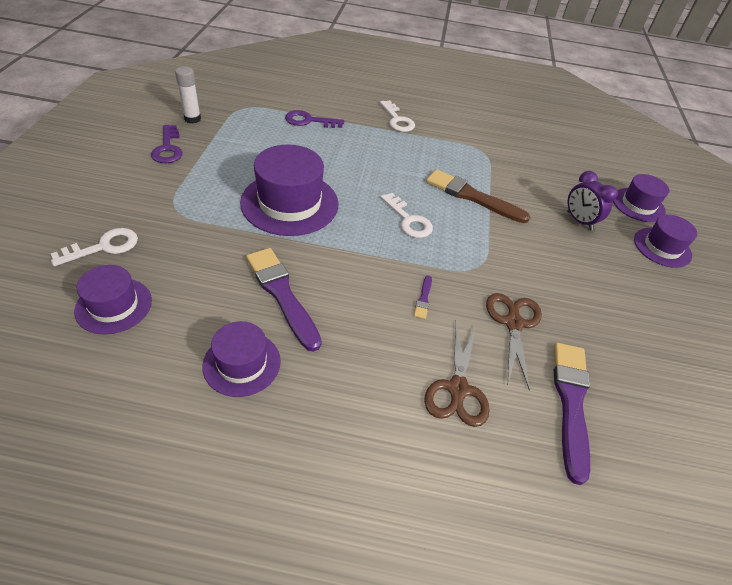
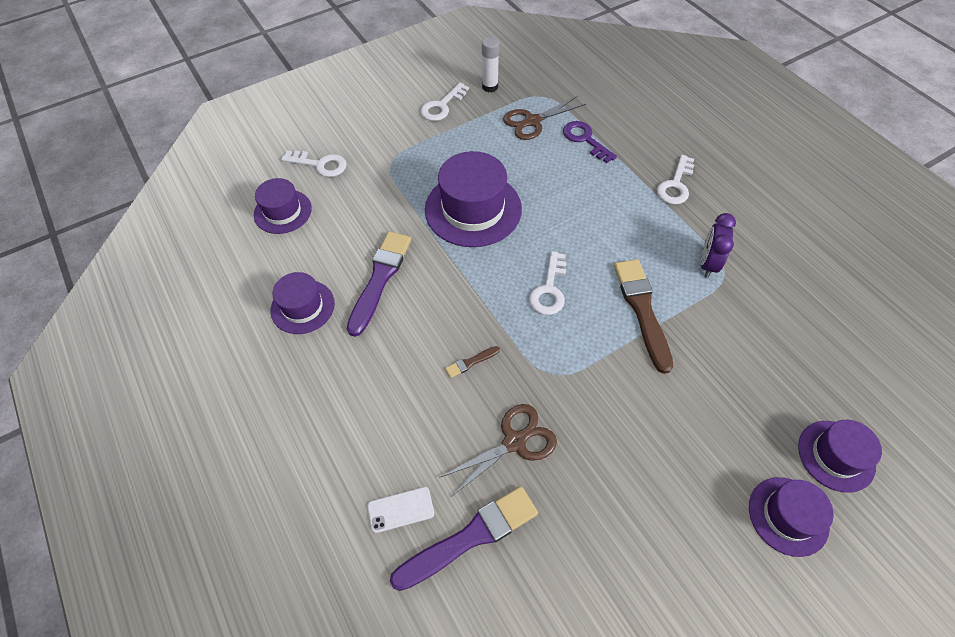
camera: 55 degrees right, 10 degrees up
(168, 148) = (442, 106): purple key -> white key
(423, 299) = (471, 362): purple brush -> brown brush
(457, 389) = (404, 445): brown scissors -> brown scissors (532, 121)
(514, 431) = (400, 509): none -> white phone
(579, 221) = (726, 415): purple clock -> purple clock (707, 264)

